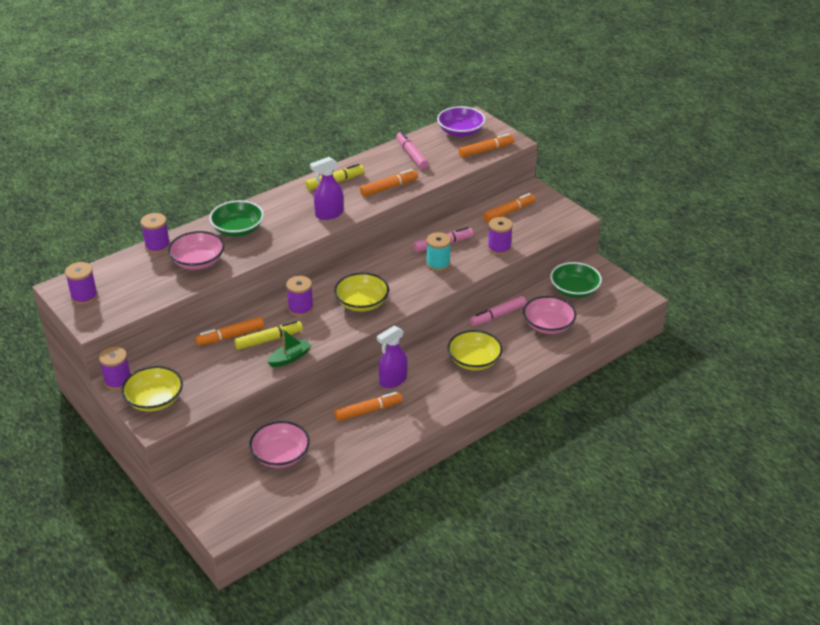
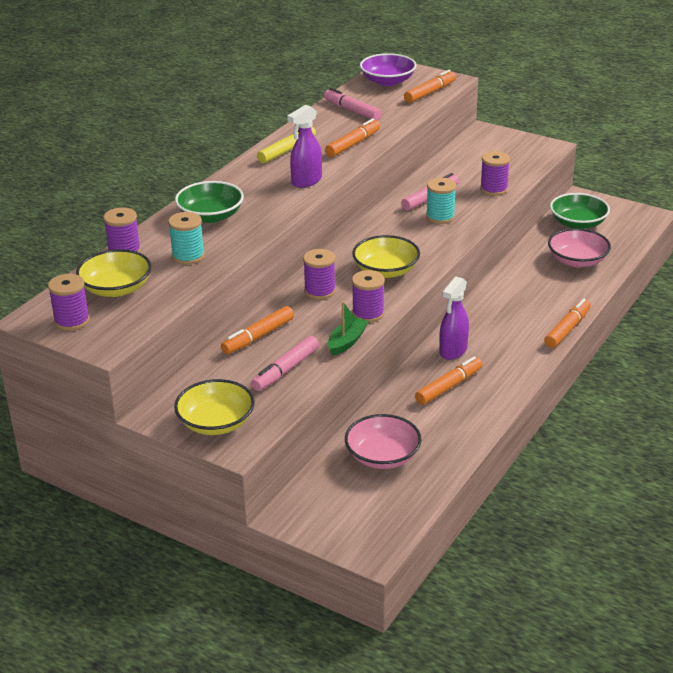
camera: 20 degrees left, 5 degrees down
(118, 381) = (153, 414): purple spool -> purple spool (368, 313)
(198, 261) = (188, 256): pink bowl -> turquoise spool
(269, 340) = (307, 330): yellow marker -> none
(474, 360) = (526, 311): yellow bowl -> yellow bowl (116, 288)
(498, 315) = (517, 263): pink marker -> pink marker (285, 370)
(509, 212) = (476, 155): orange marker -> orange marker (567, 329)

